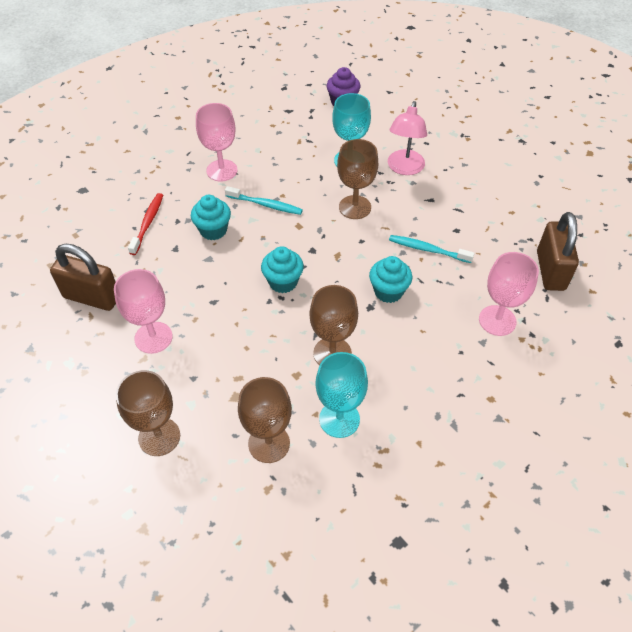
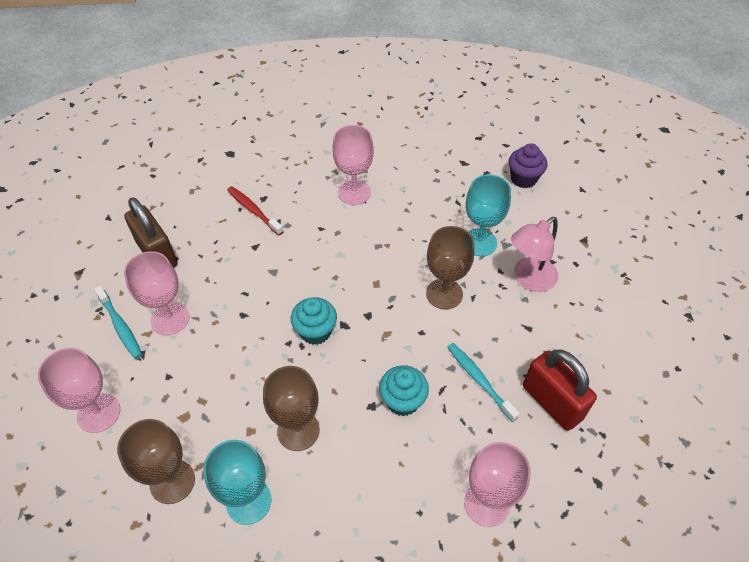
camera: 35 degrees right, 0 degrees up
(148, 223) = (253, 210): red toothbrush -> red toothbrush turned 90 degrees counterclockwise
(159, 437) = (99, 413): brown goblet -> pink goblet
(213, 230) = (299, 246): turquoise cupcake -> none
(265, 205) = (364, 246): turquoise toothbrush -> turquoise toothbrush (120, 326)
(484, 237) = (552, 402): none -> red padlock
(550, 270) = (595, 485): brown padlock -> none

